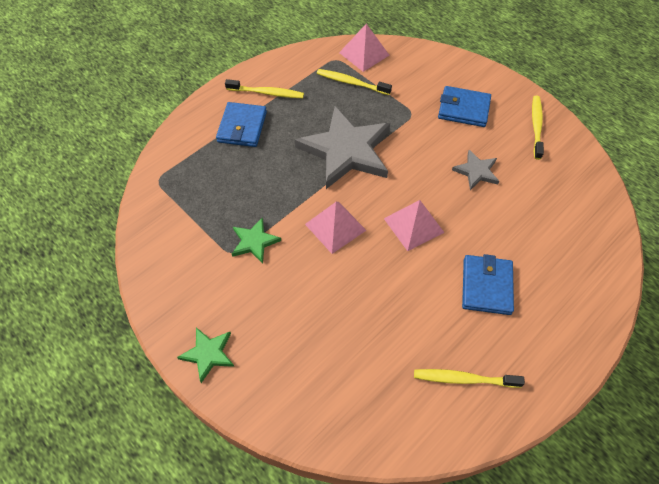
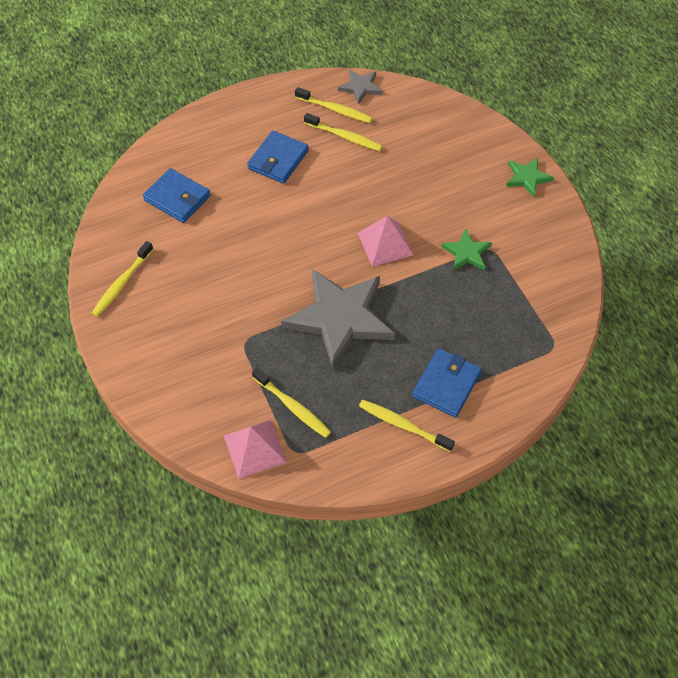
camera: 160 degrees left, 0 degrees up
(413, 225) = (311, 224): pink pyramid -> none
(433, 342) = (344, 136): none -> yellow toothbrush
(463, 109) = (183, 328): blue wallet -> blue wallet (177, 198)
(476, 171) = (219, 255): grey star -> grey star (360, 87)

